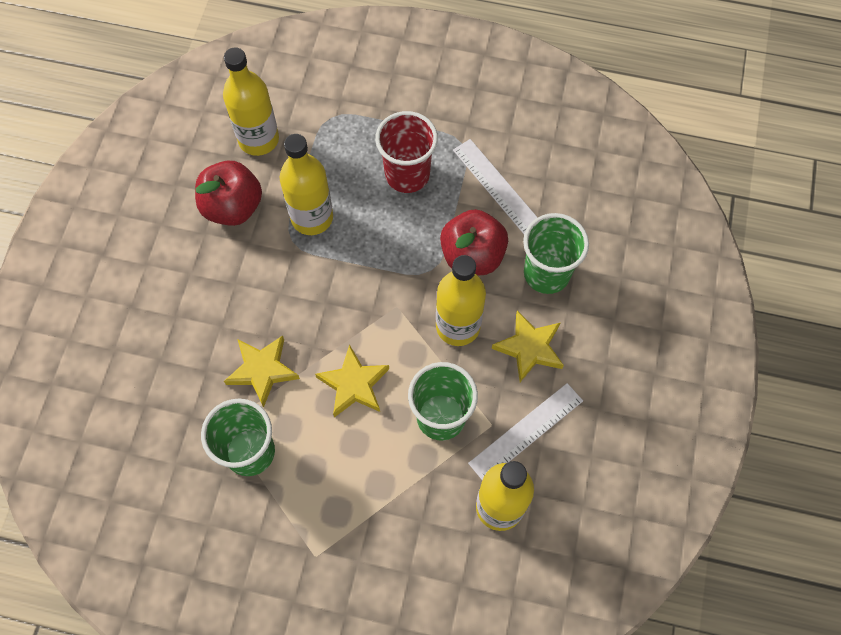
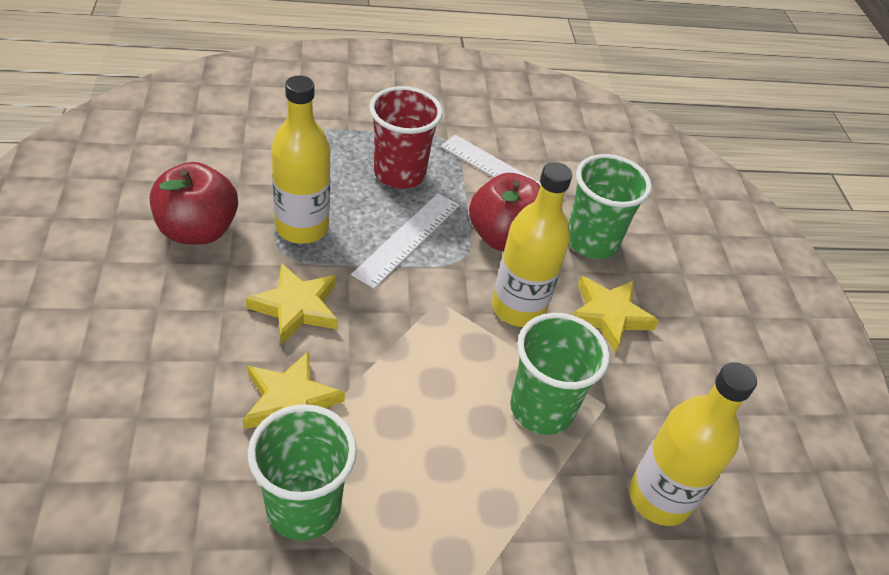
camera: 25 degrees left, 20 degrees down
(258, 139) = (211, 162): yellow bottle -> none
(354, 384) = (418, 394): yellow star -> yellow star (296, 307)
(526, 432) = (648, 404): white ruler -> white ruler (408, 239)

